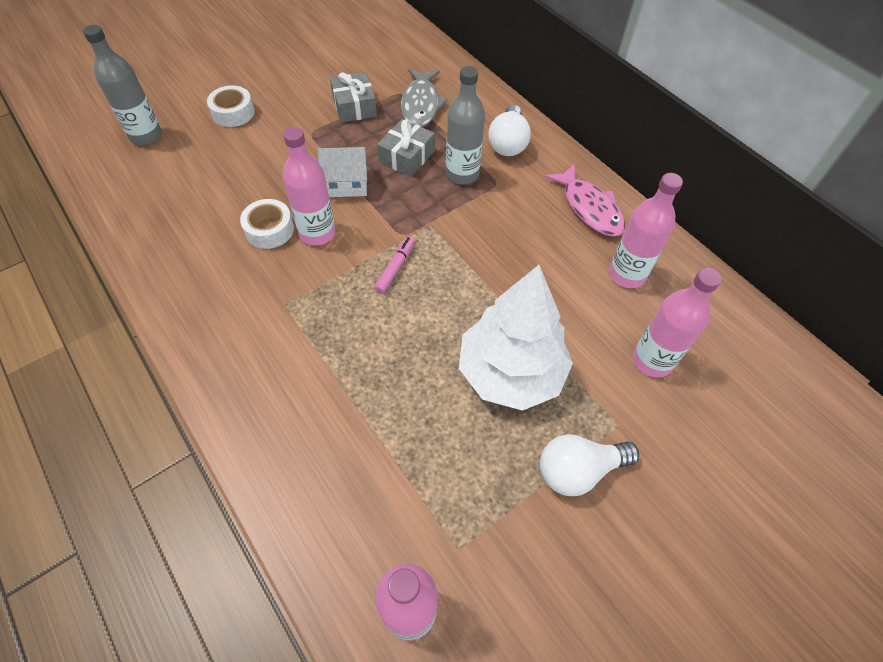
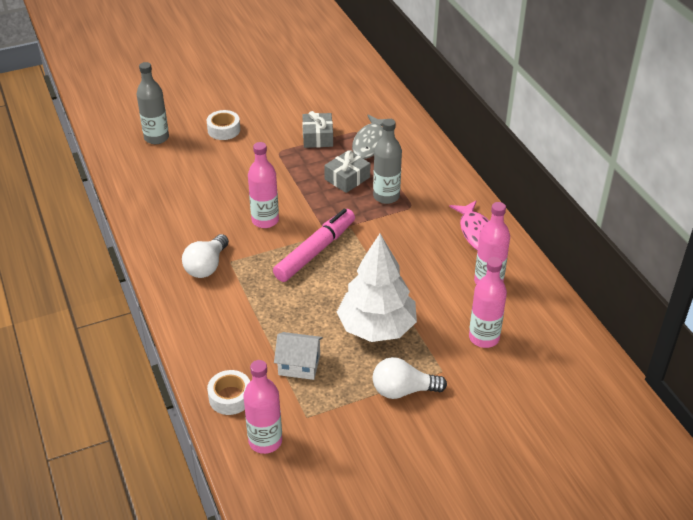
camera: 15 degrees right, 15 degrees down
(269, 230) = (231, 213): white tape -> white tape (230, 397)
(347, 184) = (296, 191): white house -> white house (299, 365)
(395, 268) = (315, 251): pink marker -> pink marker, size x2.10
(508, 143) = (430, 179): white light bulb -> white light bulb (207, 266)

